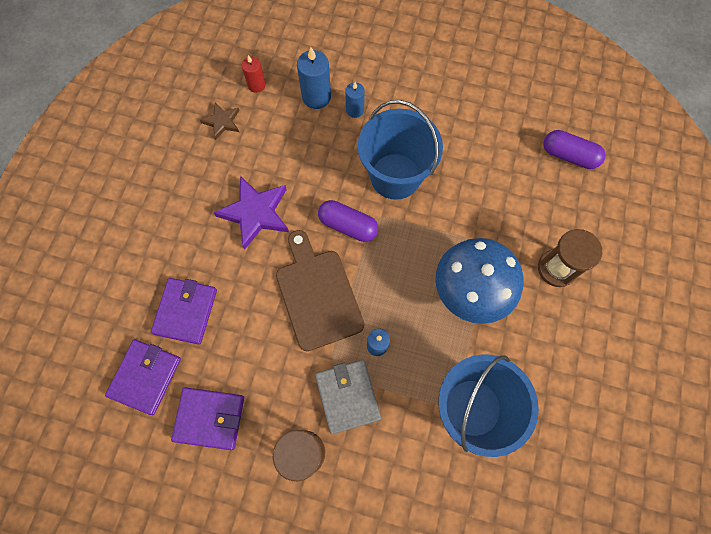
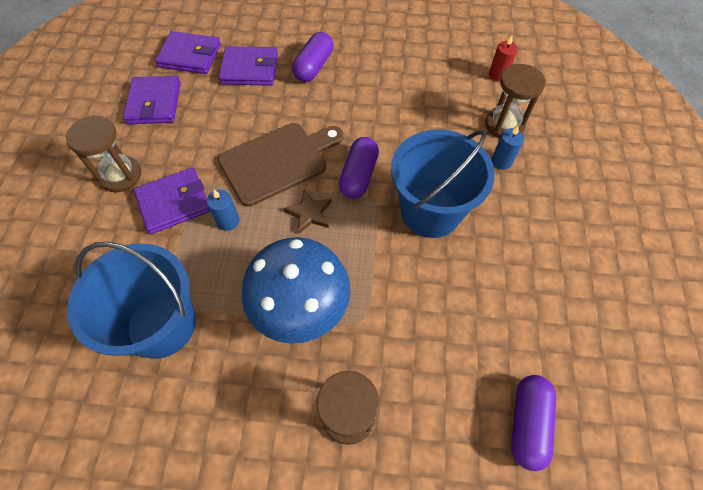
camera: 80 degrees right, 10 degrees down
(200, 246) = (313, 66): none -> purple capsule
(222, 122) = (446, 57): brown star -> brown star (309, 213)
(255, 213) = (355, 99): purple star -> none
(316, 97) = (504, 125): blue candle -> brown hourglass
(347, 396) = (174, 202): grey wallet -> purple wallet

